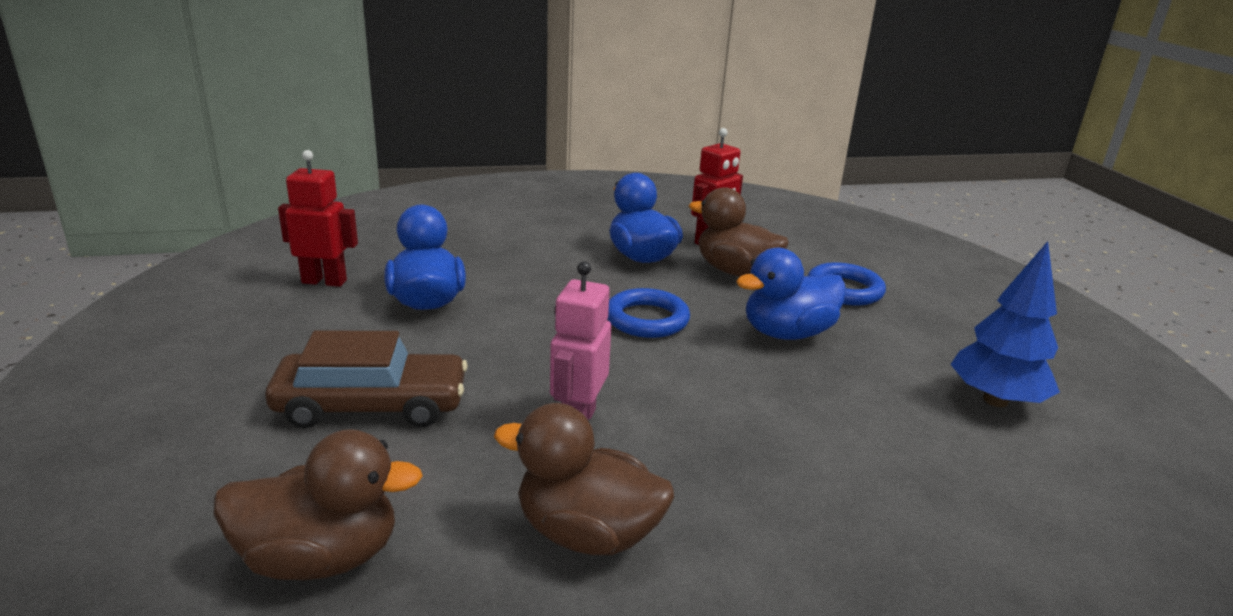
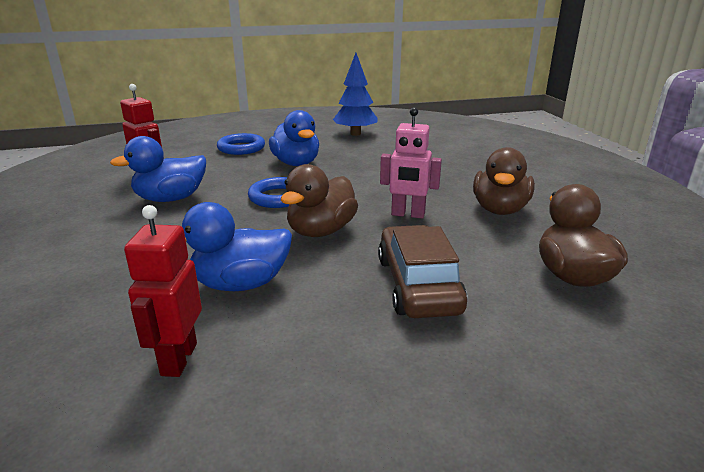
camera: 90 degrees left, 0 degrees up
(735, 271) = (207, 171): brown duck -> brown duck (321, 231)

